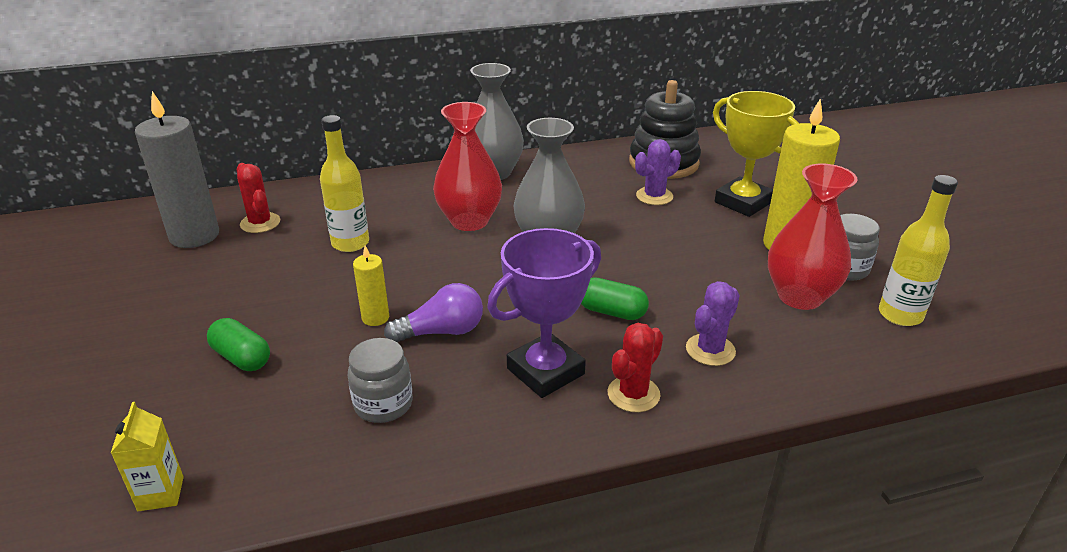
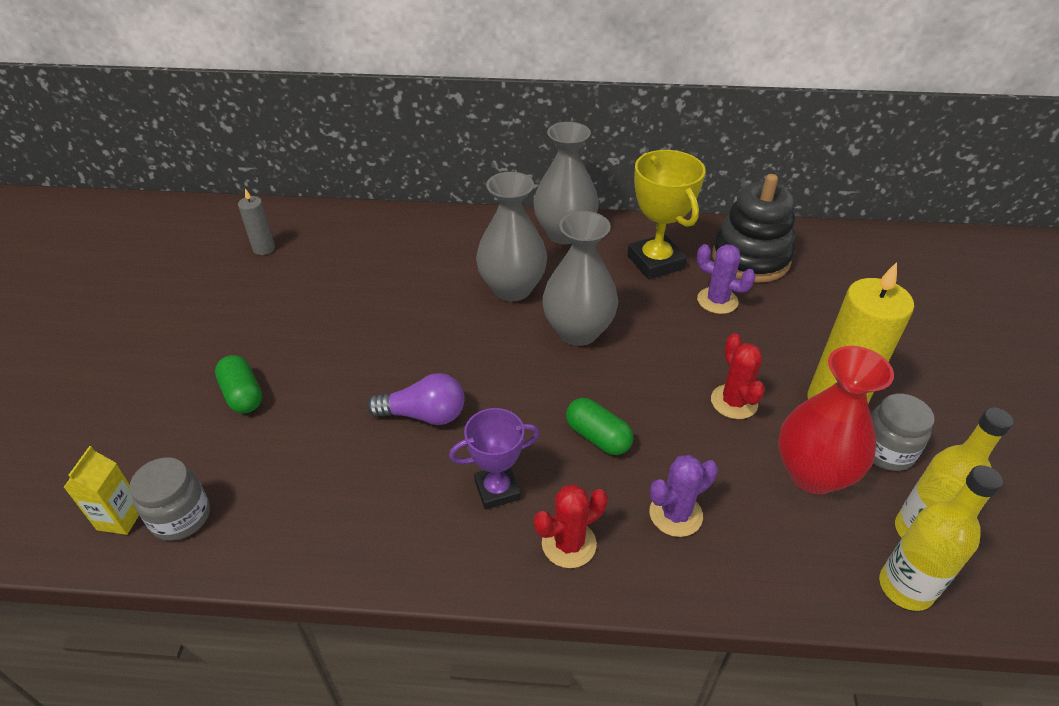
camera: 20 degrees right, 10 degrees up
(194, 236) = (264, 248): grey candle -> grey candle, size x0.49
(260, 223) = (324, 247): red cactus -> red cactus (734, 402)
(350, 243) = (391, 289): yellow bottle -> yellow bottle (905, 587)
(375, 318) = (373, 382): yellow candle -> none
(383, 404) = (334, 482): grey jar -> grey jar (181, 517)
(469, 221) = (512, 289): red vase -> grey vase
(545, 371) = (497, 490): purple trophy -> purple trophy, size x0.65
(654, 196) = (717, 301): purple cactus -> purple cactus turned 45 degrees clockwise
(743, 202) = (813, 331): yellow trophy -> yellow trophy (655, 262)

